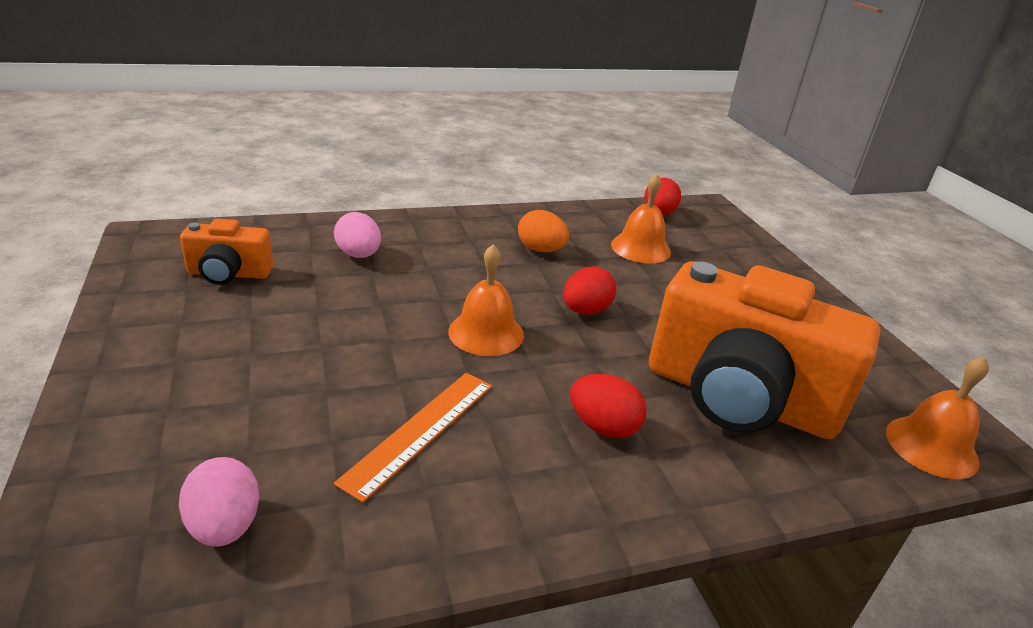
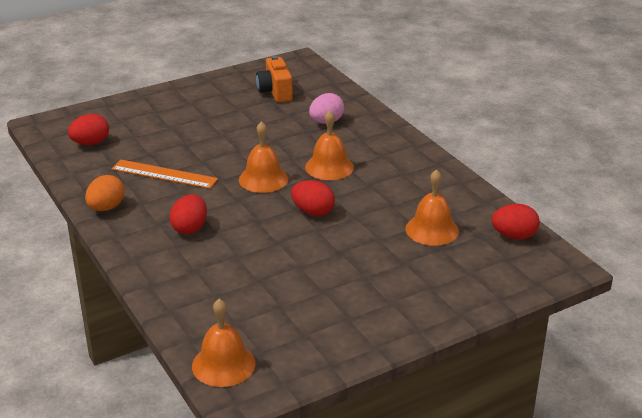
camera: 80 degrees right, 0 degrees up
(225, 526) = (90, 143): pink egg -> red egg
(480, 277) = (329, 167): none -> orange bell
(540, 250) = (389, 185): orange egg -> orange egg (106, 208)
(738, 398) = (241, 278): orange camera -> none

